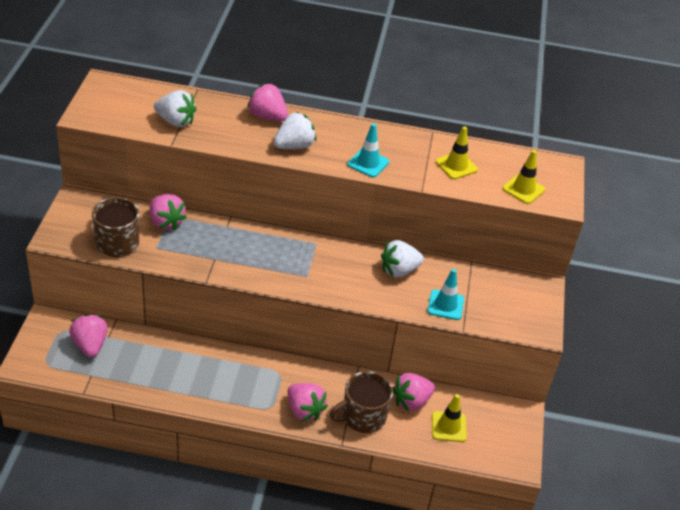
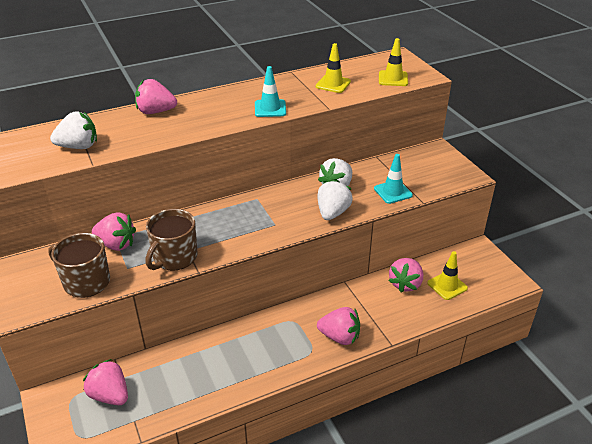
camera: 30 degrees left, 5 degrees down
(294, 146) = (200, 121): white strawberry -> white strawberry (332, 213)
(363, 417) = (385, 315): brown mug -> brown mug (174, 257)

